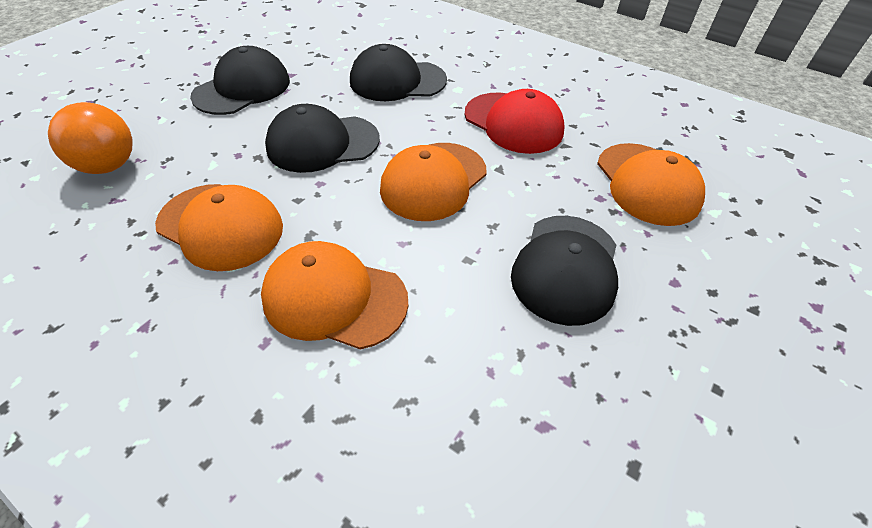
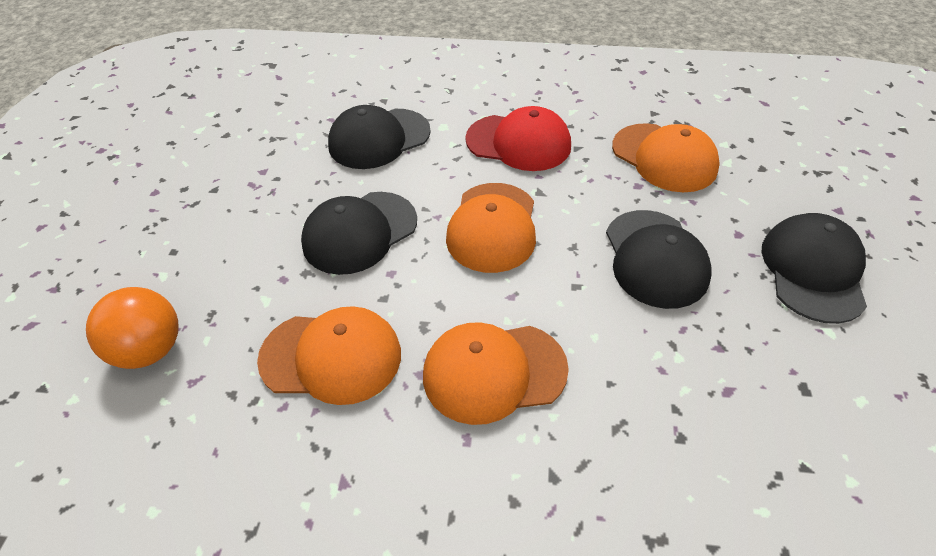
camera: 25 degrees left, 0 degrees up
(242, 88) = (223, 206): black cap -> black cap (813, 270)

